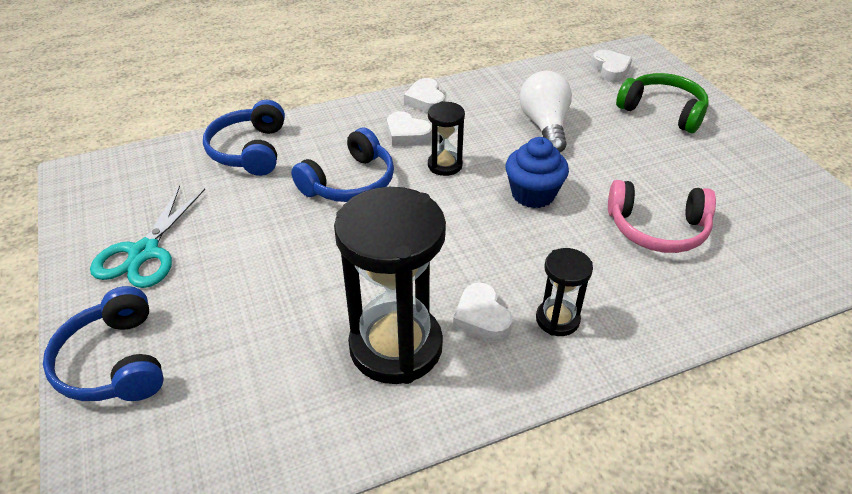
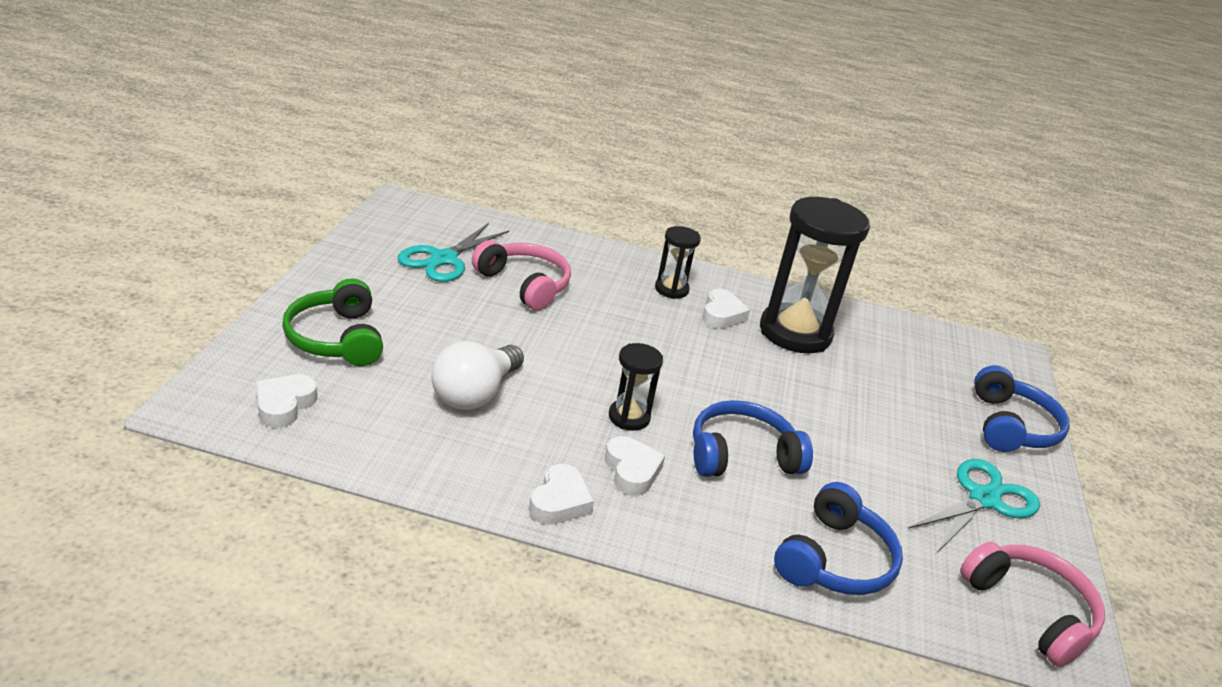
camera: 150 degrees left, 10 degrees down
(107, 184) = (1030, 610): none -> pink headphones
(533, 194) = (581, 352): blue cupcake -> none
(741, 211) = (443, 259): none -> turquoise scissors

